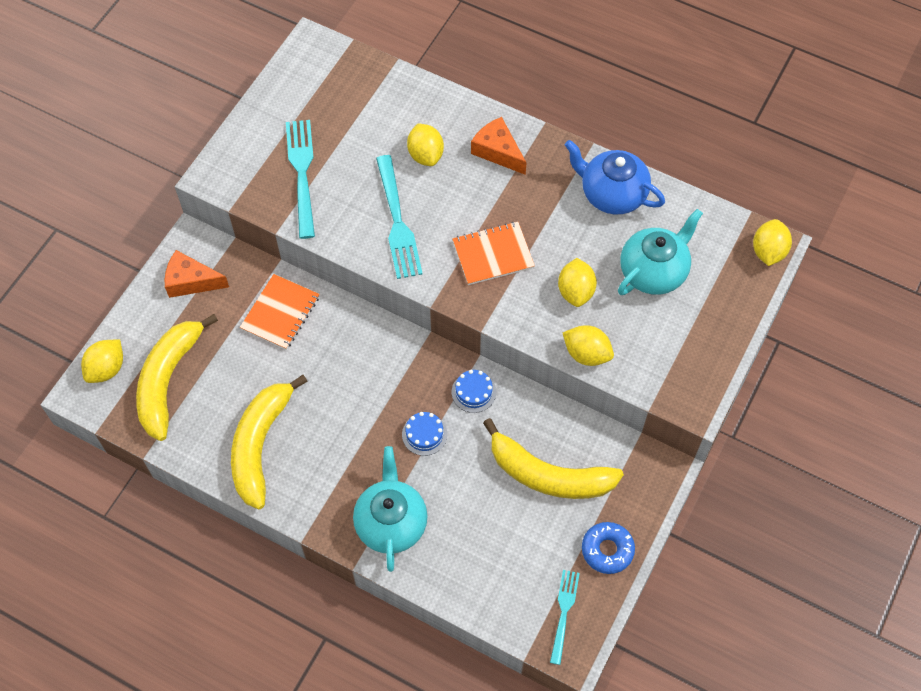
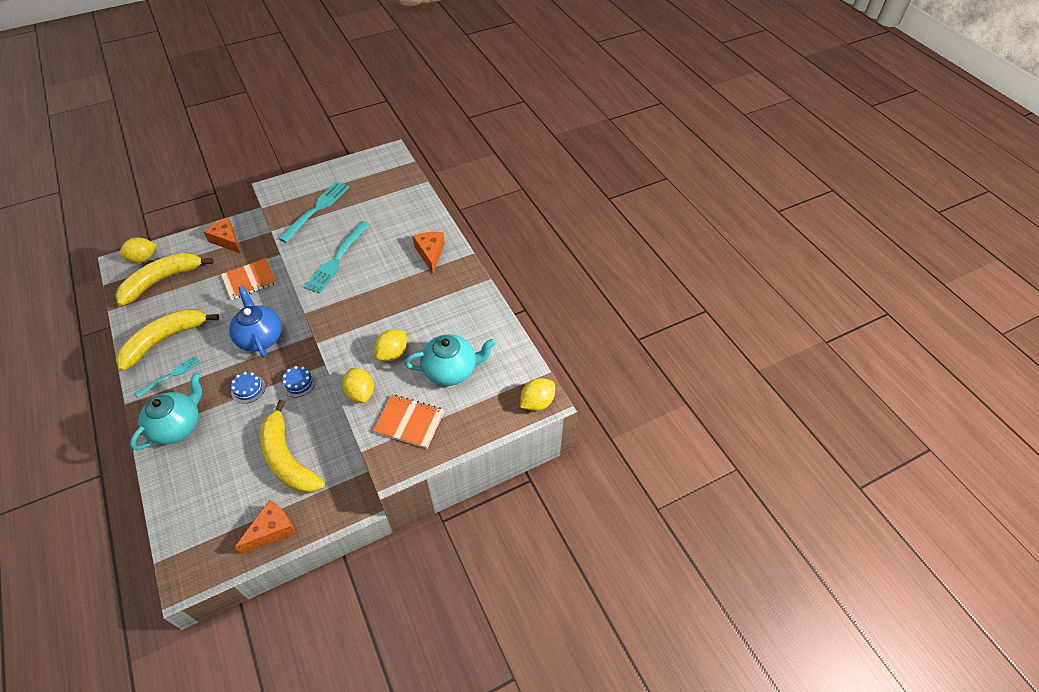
camera: 35 degrees right, 10 degrees down
(425, 155) = (389, 234): yellow lemon -> none
(493, 255) = (368, 305): orange notebook -> orange notebook (409, 422)
(564, 613) = (206, 551): turquoise fork -> turquoise fork (171, 375)
(607, 550) = (272, 530): blue donut -> orange cheese
(612, 194) = (472, 312): blue teapot -> blue teapot (260, 337)

